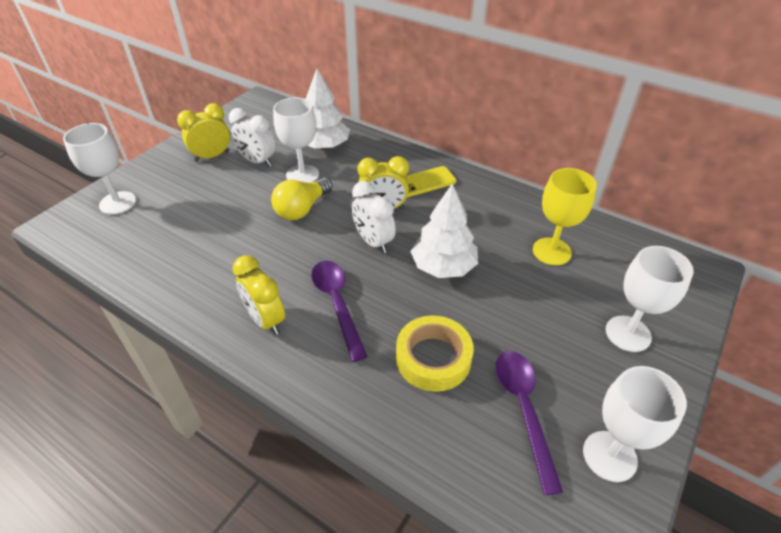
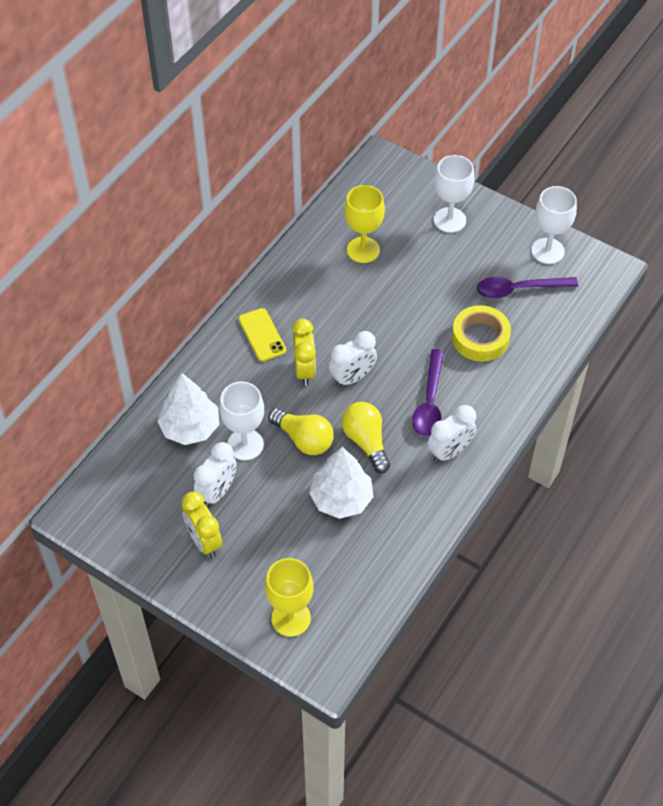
camera: 90 degrees left, 10 degrees up
(117, 203) = (291, 618): white goblet -> yellow goblet
(266, 320) = (450, 451): yellow clock -> white clock
(292, 251) = (366, 441): none -> yellow light bulb
(337, 304) = (429, 402): purple spoon -> purple spoon turned 60 degrees counterclockwise
(443, 266) = (383, 326): white tree -> white tree (341, 499)

